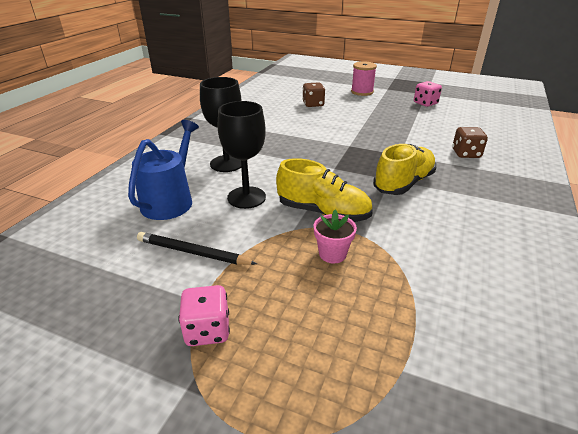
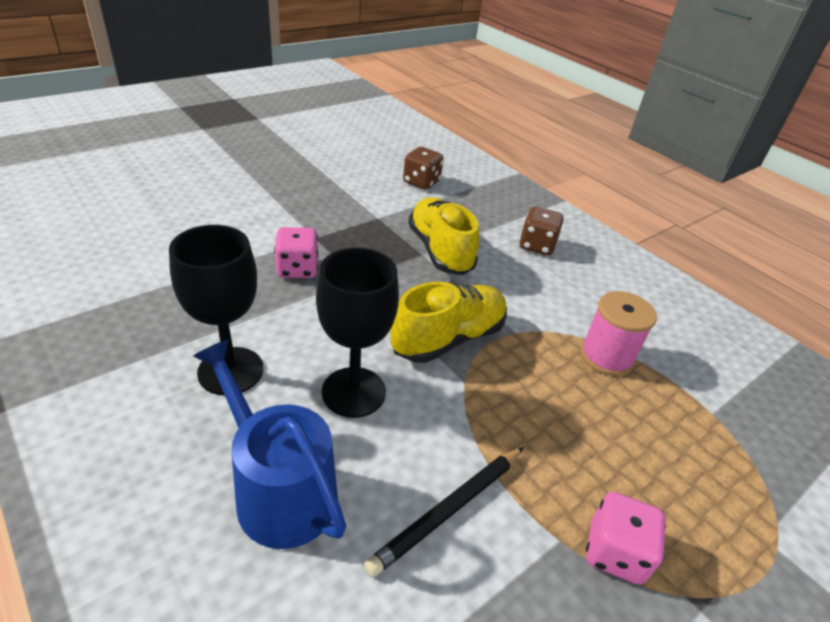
camera: 65 degrees left, 5 degrees up
(313, 104) = (153, 200): brown dice -> brown dice (537, 246)
(332, 254) = (533, 373): pink flower pot -> none
(362, 92) = (180, 147): pink spool -> pink spool (606, 356)
(425, 103) = (282, 133): pink dice -> pink dice (297, 269)

